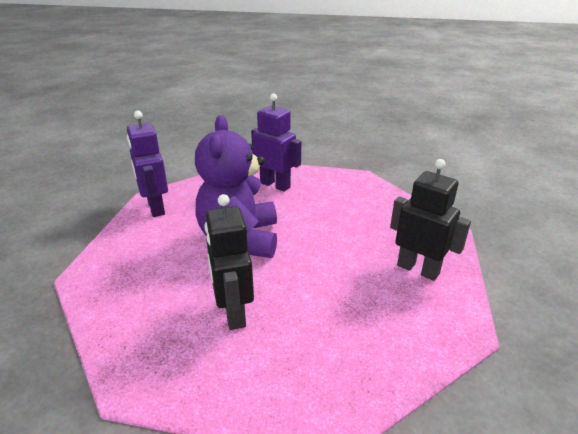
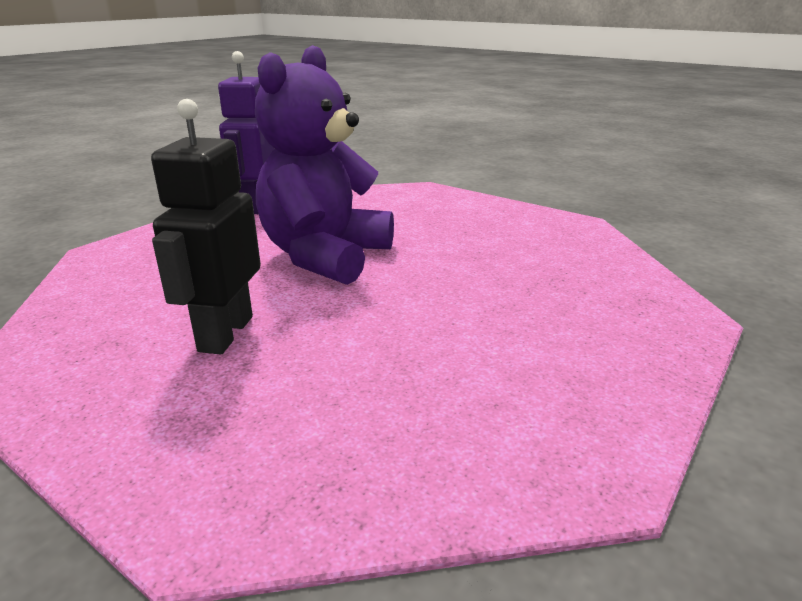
camera: 25 degrees right, 5 degrees down
(275, 185) = (436, 210): purple robot -> none
(418, 269) = (580, 356): black robot -> none

